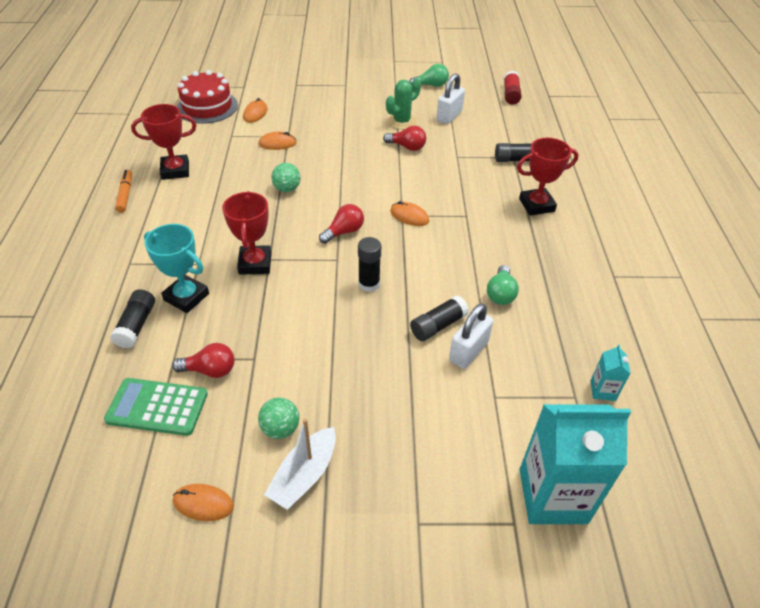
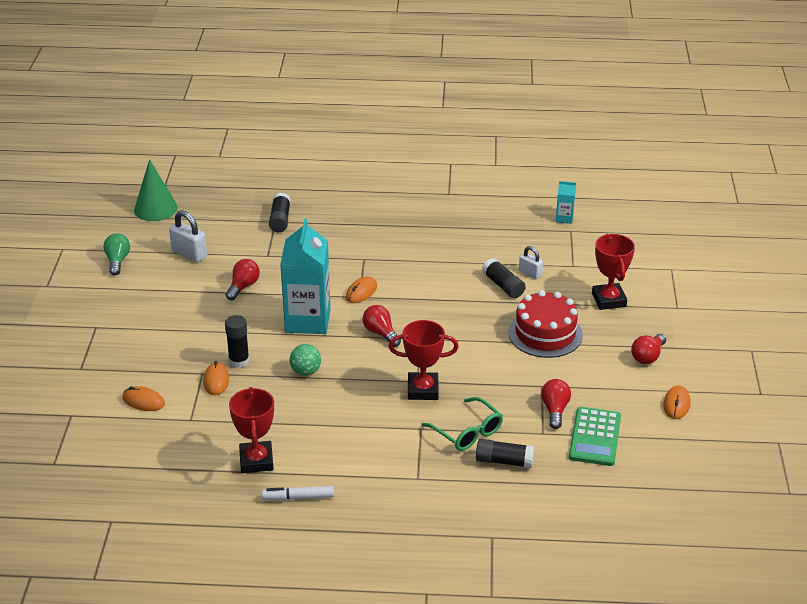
camera: 85 degrees left, 10 degrees down
(125, 194) = (298, 497): orange marker -> white marker
(186, 297) = (467, 432): turquoise trophy -> green glasses
(207, 107) = (114, 445): red cake -> red cake (545, 333)
(280, 428) = (609, 369): green ball -> none
(304, 475) = (648, 356): white boat -> red light bulb
(369, 284) = (453, 320): black glue stick -> black glue stick (239, 361)
(402, 122) = (192, 287): green cactus -> none
(468, 351) = (530, 273): white padlock -> white padlock, size x0.62
(500, 293) = (467, 251): green light bulb -> none
(510, 94) = (155, 208): red glue stick -> green cone
(536, 205) = (353, 218): red trophy -> red trophy (608, 300)
(553, 495) = (650, 251): turquoise carton -> turquoise carton (308, 320)

